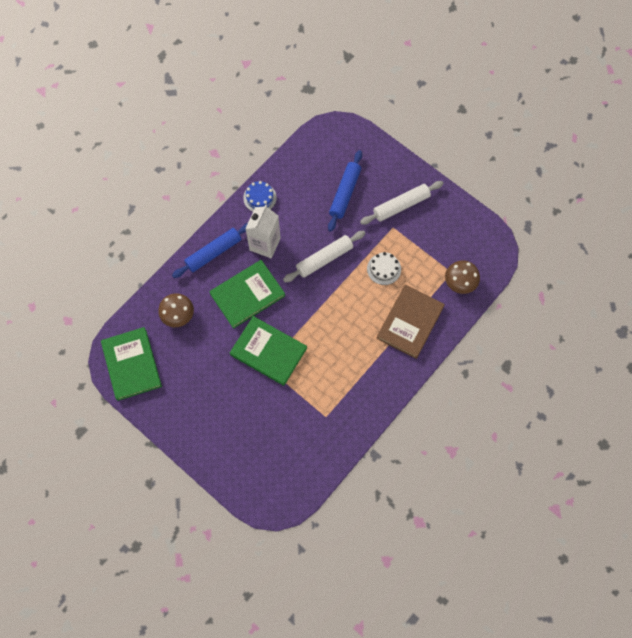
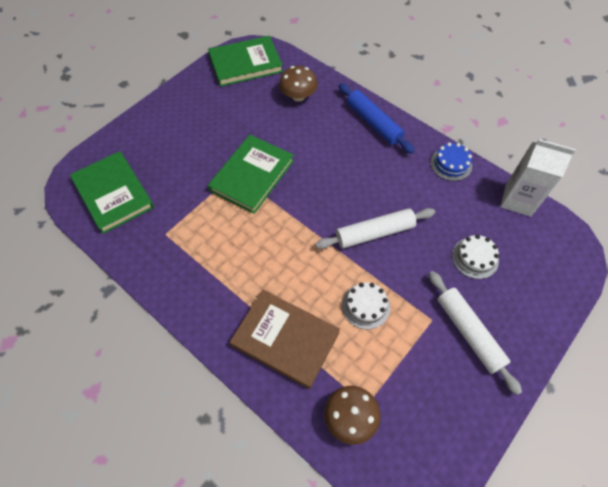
camera: 90 degrees right, 10 degrees down
(247, 295) = (323, 154): green book -> green book (113, 193)
(265, 244) = (389, 170): white carton -> white carton (518, 200)
(324, 259) = (374, 233): white rolling pin -> white rolling pin turned 75 degrees counterclockwise
(345, 193) = (475, 258): blue rolling pin -> white cake

